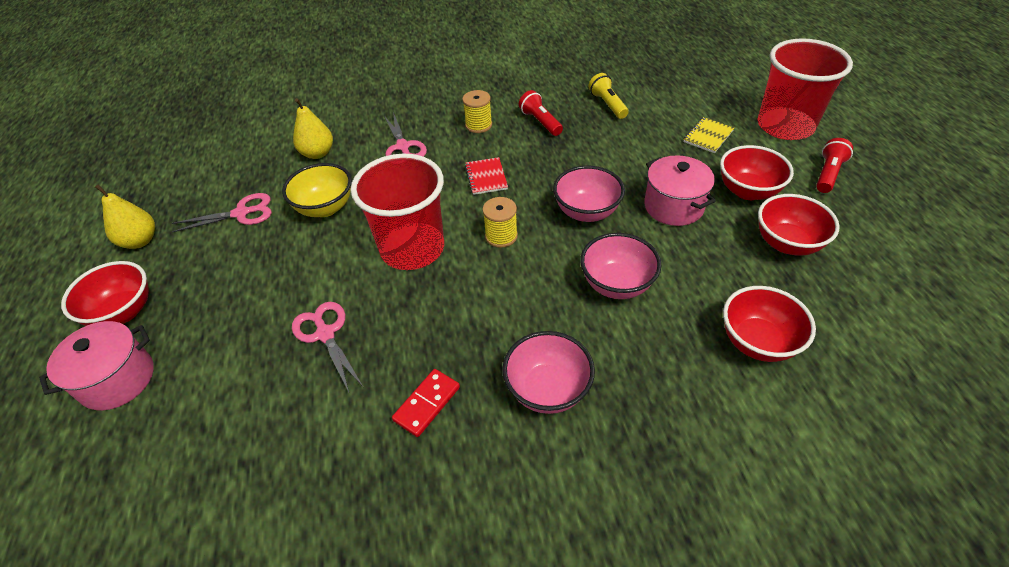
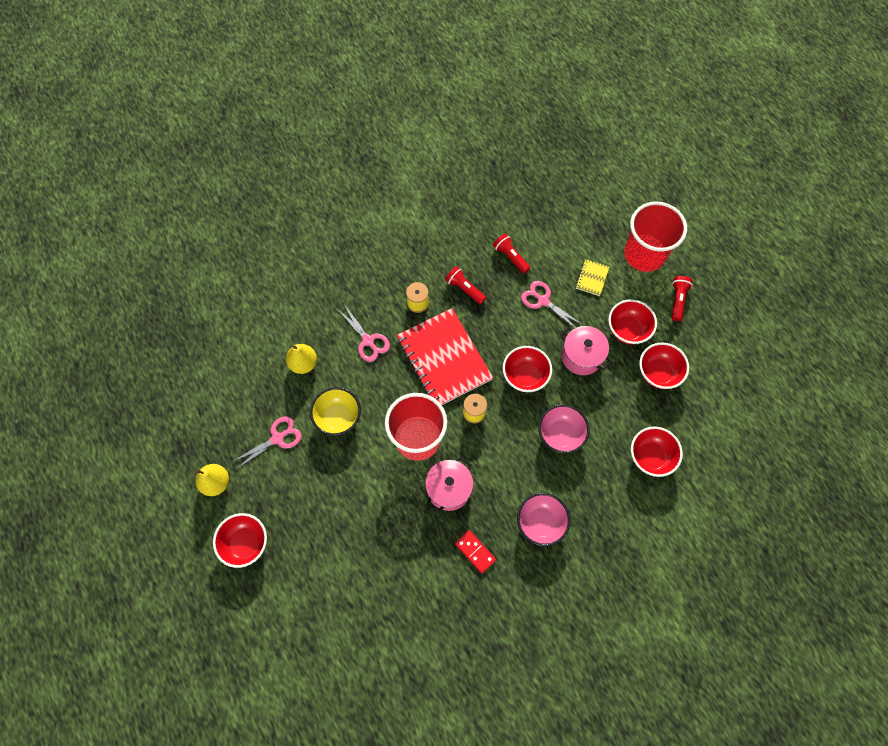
camera: 20 degrees left, 20 degrees up
(117, 379) = (276, 591): pink pot -> pink pot (449, 489)
(325, 334) = (391, 522): pink scissors -> pink scissors (543, 301)
(427, 403) = (475, 551): red domino -> red domino turned 60 degrees counterclockwise
(486, 177) = (444, 359): red notebook -> red notebook, size x2.41
(586, 212) = (525, 376): pink bowl -> red bowl
(607, 104) = (510, 257): yellow flashlight -> red flashlight

